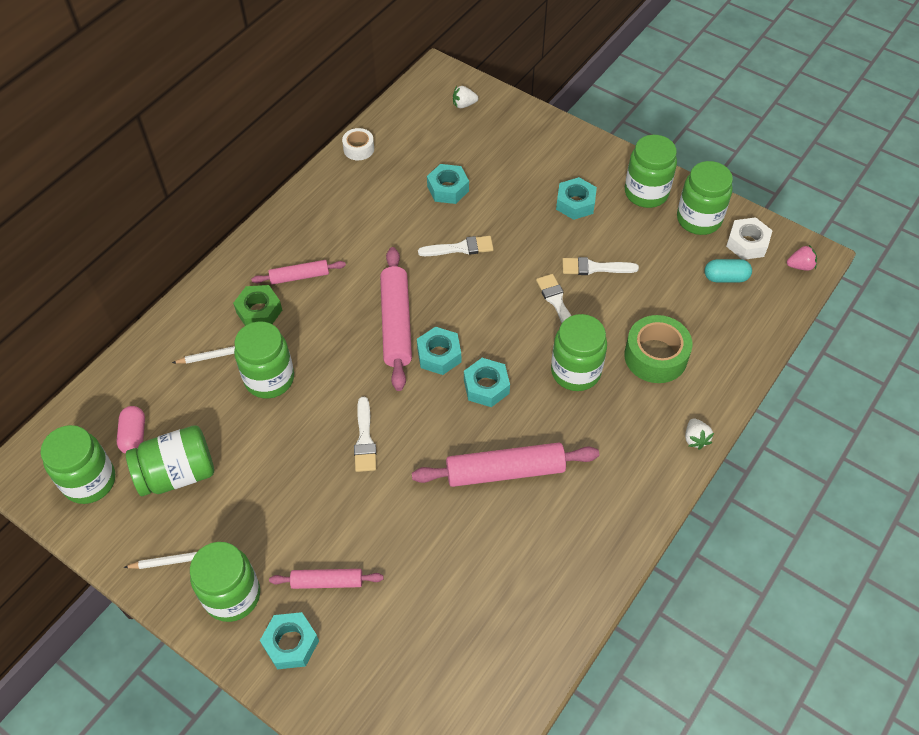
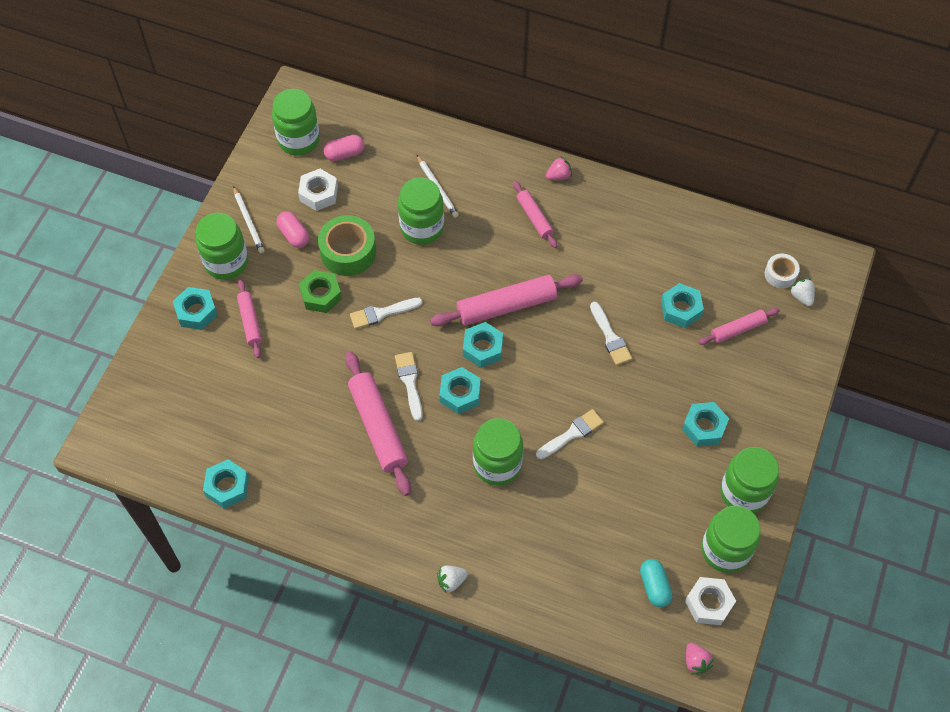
camera: 75 degrees right, 5 degrees up
(177, 473) = (318, 193): green jar -> white nut
(224, 511) = (294, 235): none -> pink capsule
(258, 245) = (558, 176): none -> pink strawberry
(259, 311) = (487, 199): green nut -> green nut (321, 295)
(358, 149) = (703, 221): white tape -> white tape (780, 274)
(482, 155) = (737, 329): none -> pink rolling pin
(541, 645) = (227, 487): none -> turquoise nut
(594, 268) = (626, 459): white brush -> white brush (409, 382)
(655, 356) = (535, 532): green tape -> green tape (348, 252)

